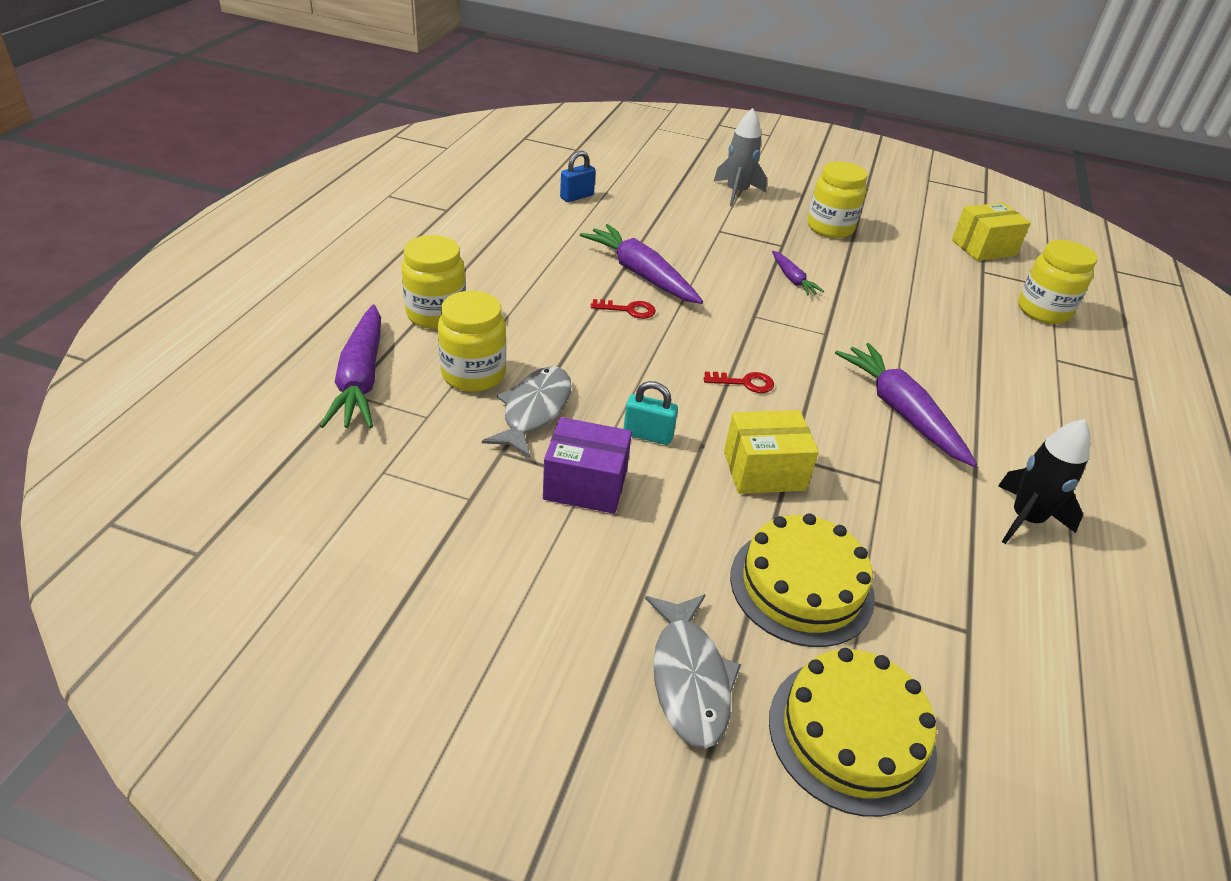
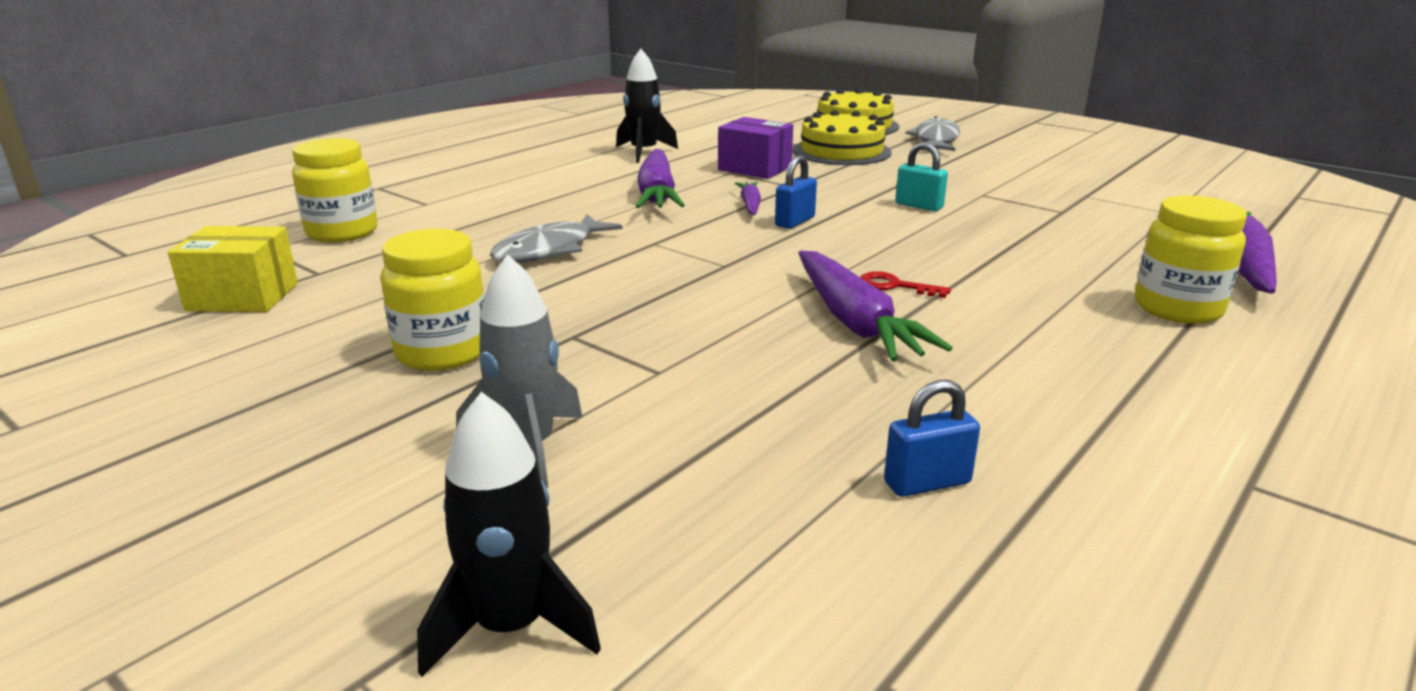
camera: 155 degrees left, 15 degrees down
(473, 374) = (1104, 254): yellow jar -> none
(534, 411) = (1031, 227): grey fish -> grey fish (550, 250)
(585, 485) = (985, 192): purple box -> purple box (755, 168)
(683, 150) = (511, 626): none -> black rocket
(744, 383) = (795, 222): red key -> blue padlock
(764, 471) = (825, 183): yellow box -> none
(793, 279) = (621, 292): purple carrot -> purple carrot (750, 205)

